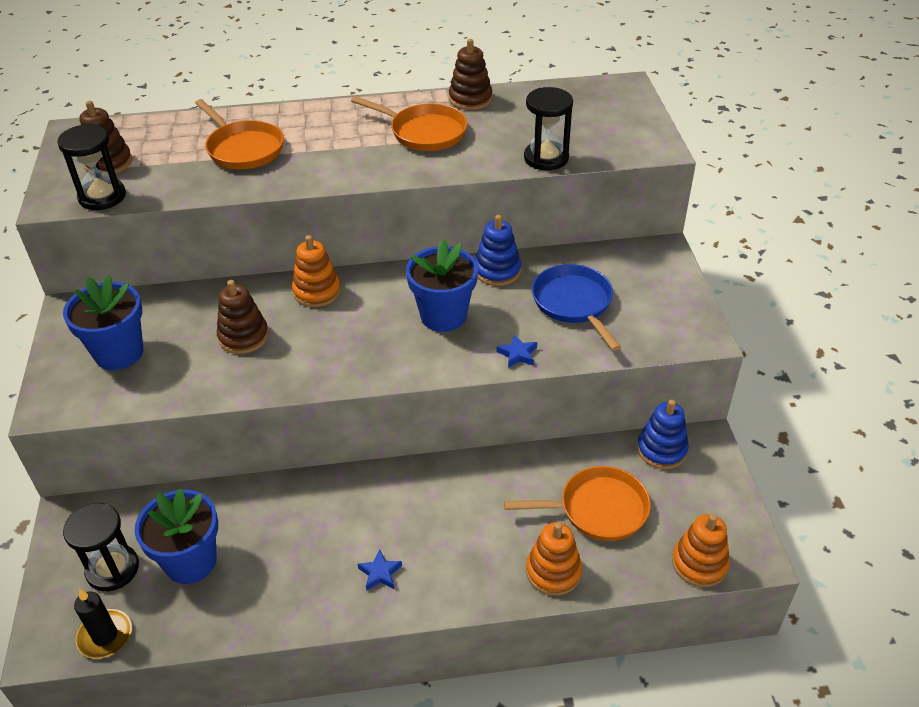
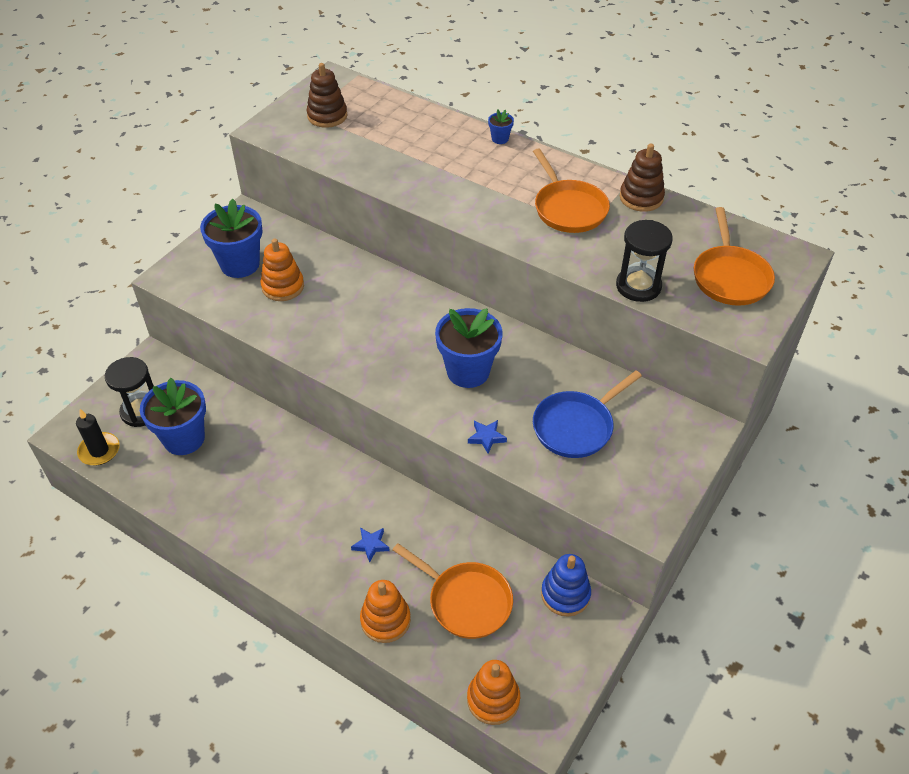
camera: 40 degrees right, 5 degrees up
(102, 197) = (296, 141): black hourglass -> none
(243, 148) = (423, 151): orange pan -> orange pan (730, 277)
(243, 337) = (322, 300): brown stacking toy -> none
(301, 109) = (500, 139): none -> blue flower pot
(317, 291) = (403, 296): orange stacking toy -> orange stacking toy (283, 286)
(380, 573) = (278, 532): blue star -> blue star (371, 545)
(497, 271) = (548, 360): blue stacking toy -> none
(574, 304) = (576, 426): blue pan -> blue pan turned 150 degrees counterclockwise

